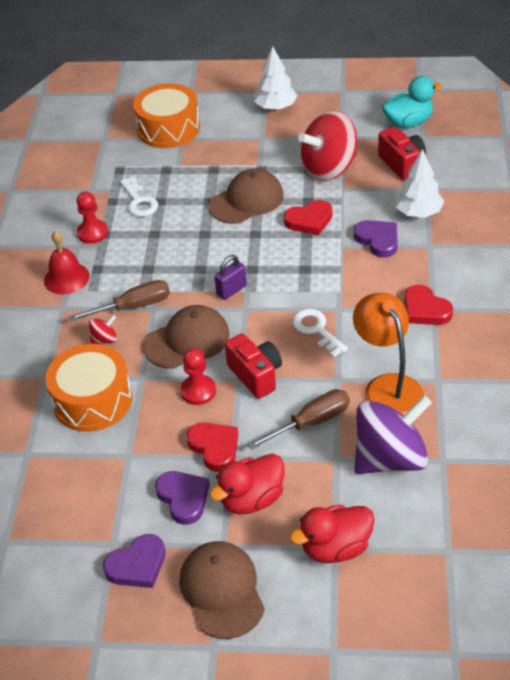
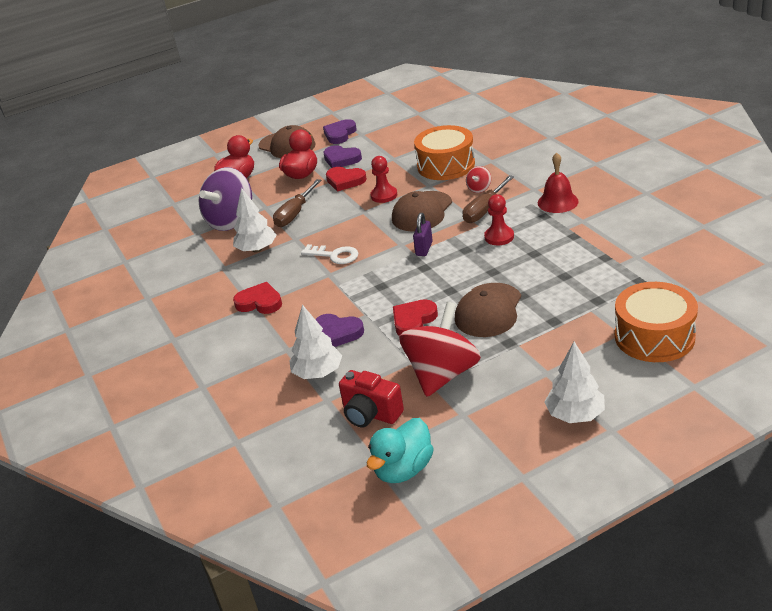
camera: 150 degrees right, 10 degrees down
(92, 233) = (584, 232): red pawn -> red pawn (499, 237)
(139, 201) = (582, 267): white key -> none
(256, 375) = (354, 217): red camera -> none
(387, 387) = (257, 249): orange lamp -> white tree

